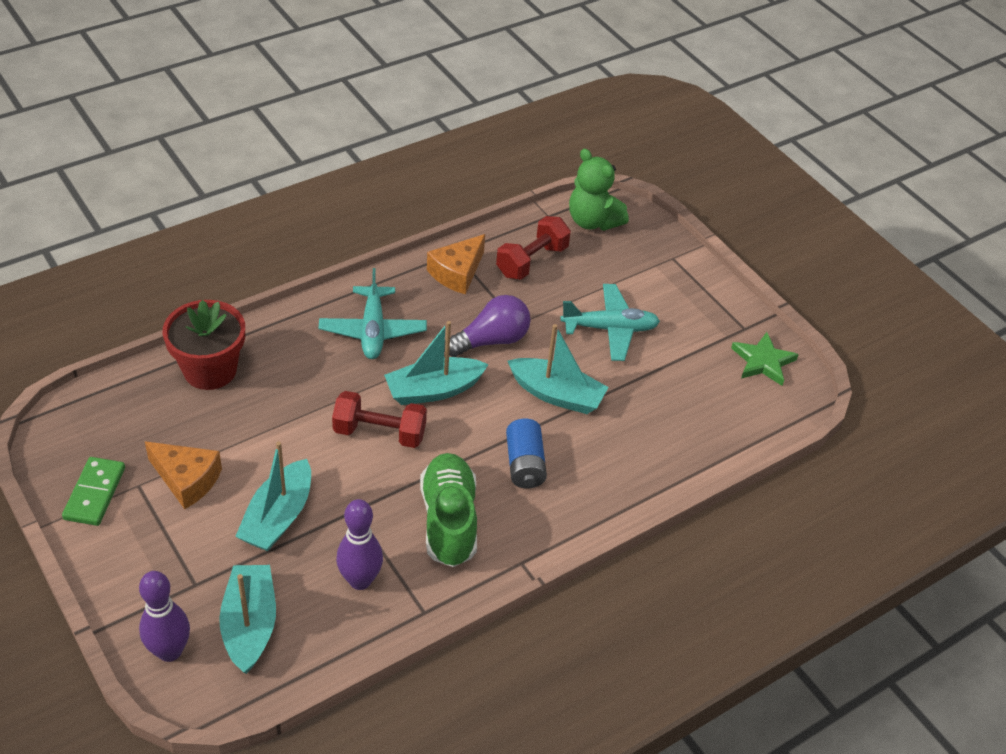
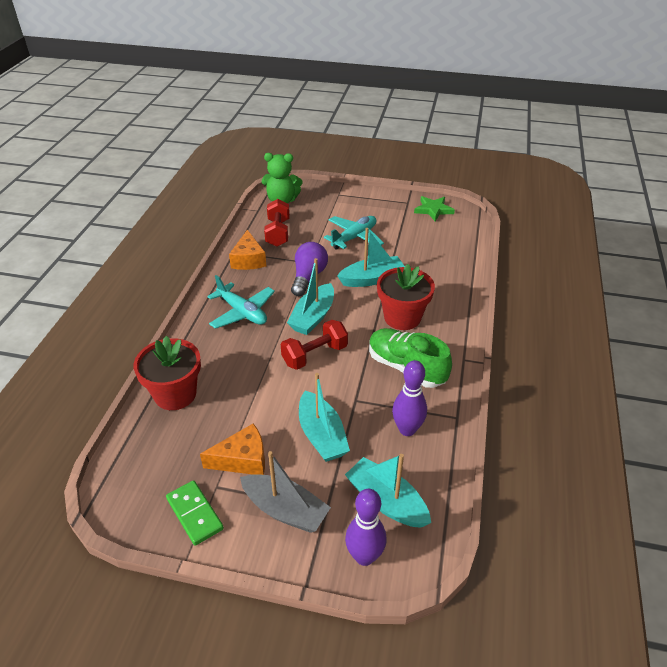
camera: 40 degrees left, 5 degrees down
(162, 555) = (285, 510): none -> grey boat
(524, 464) = (402, 317): blue battery -> red flower pot

